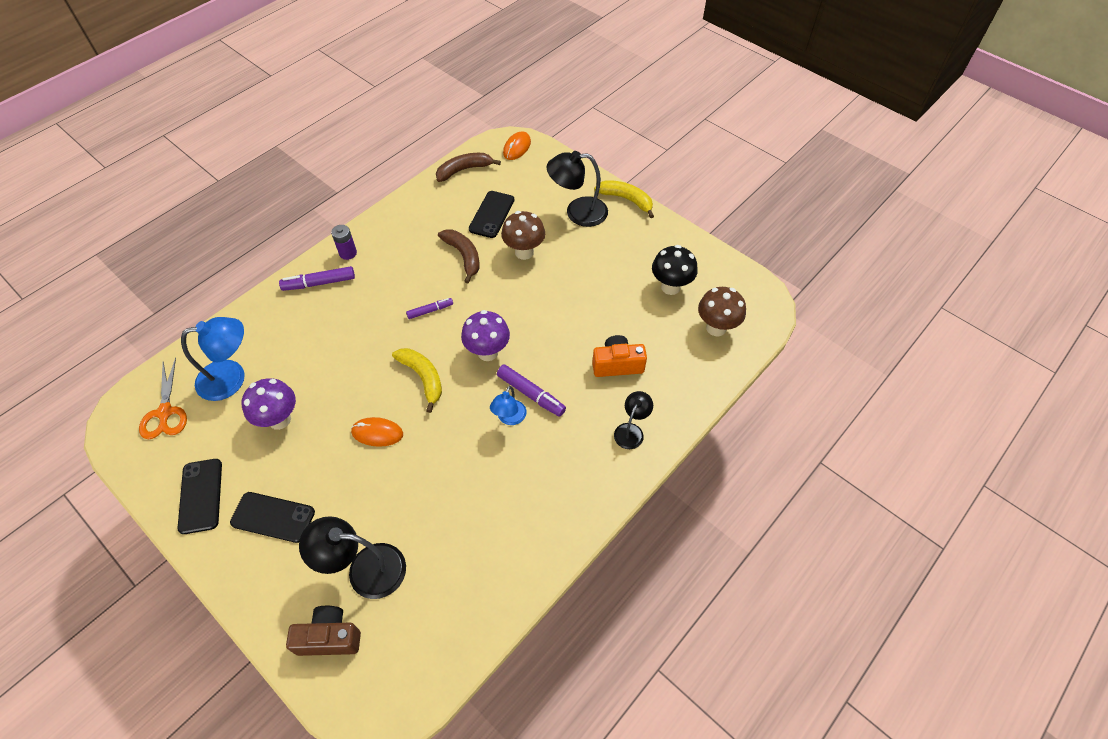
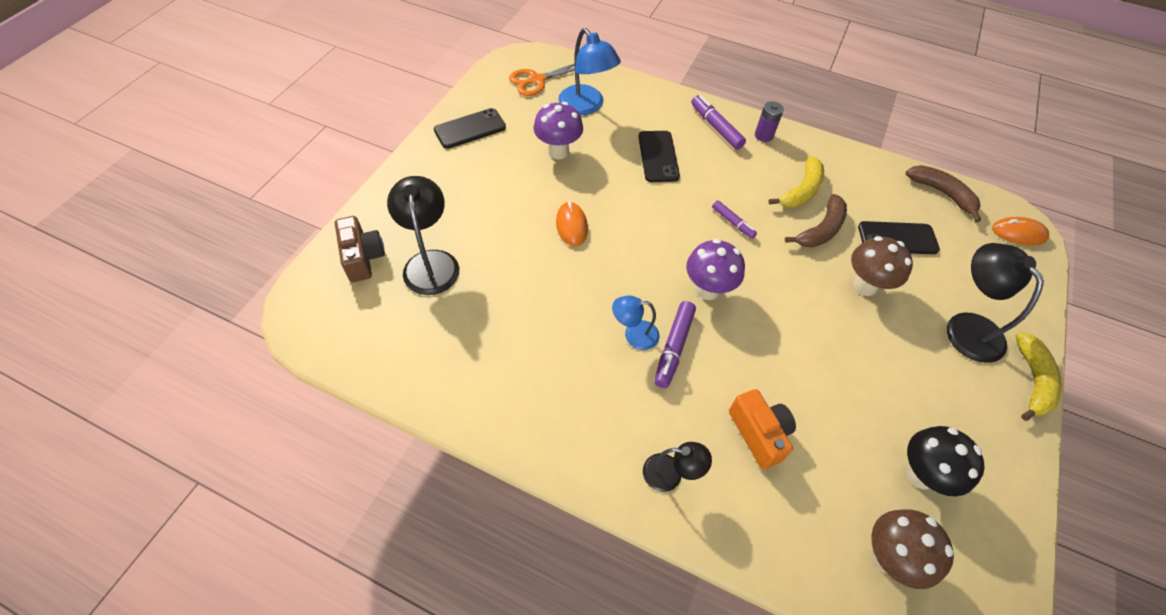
camera: 70 degrees right, 0 degrees up
(273, 517) = (463, 180): black phone -> black phone (658, 156)
(423, 378) = (649, 242): yellow banana -> yellow banana (801, 191)

